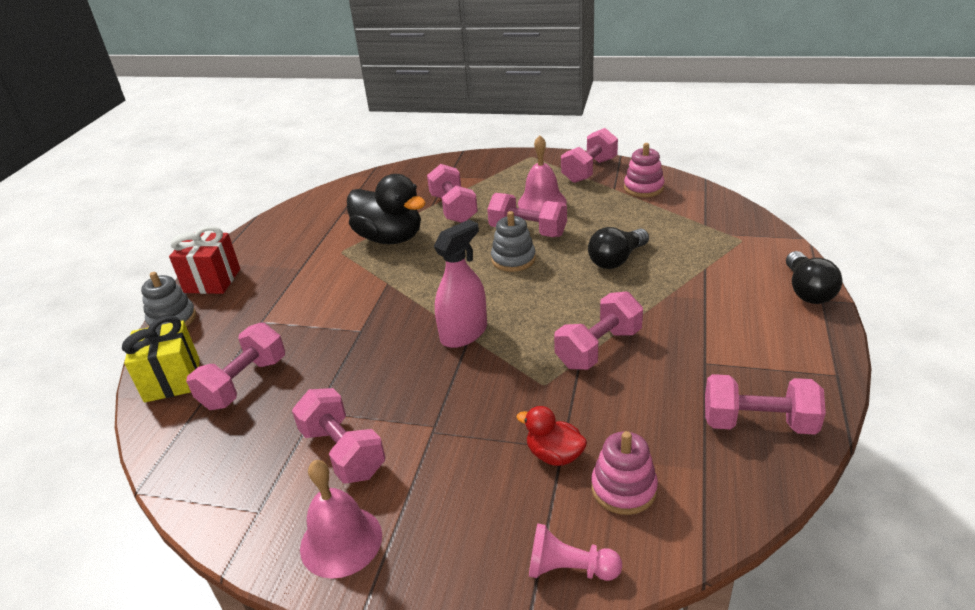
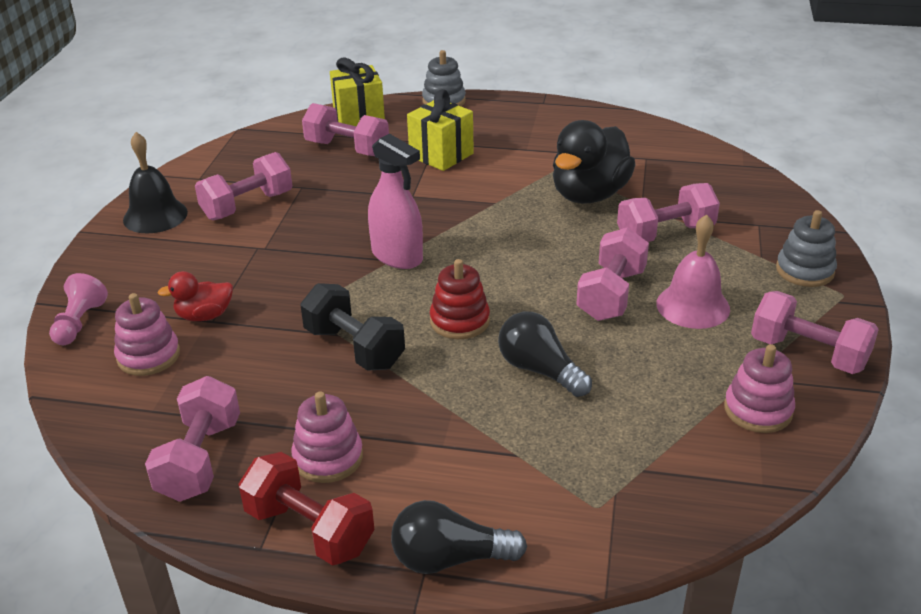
camera: 85 degrees right, 0 degrees up
(212, 281) = (505, 107): red gift -> none
(289, 316) = (441, 155): none -> yellow gift
(341, 541) = (155, 216): pink bell -> black bell
(513, 259) = (541, 284): grey stacking toy -> grey stacking toy (804, 271)
(554, 455) = (204, 316): red duck -> red duck turned 135 degrees counterclockwise
(560, 296) = (459, 321): none -> red stacking toy
(599, 348) = (354, 348): pink dumbbell -> black dumbbell
(733, 350) = (328, 458): none -> pink stacking toy
(809, 352) = (309, 530): none -> red dumbbell

